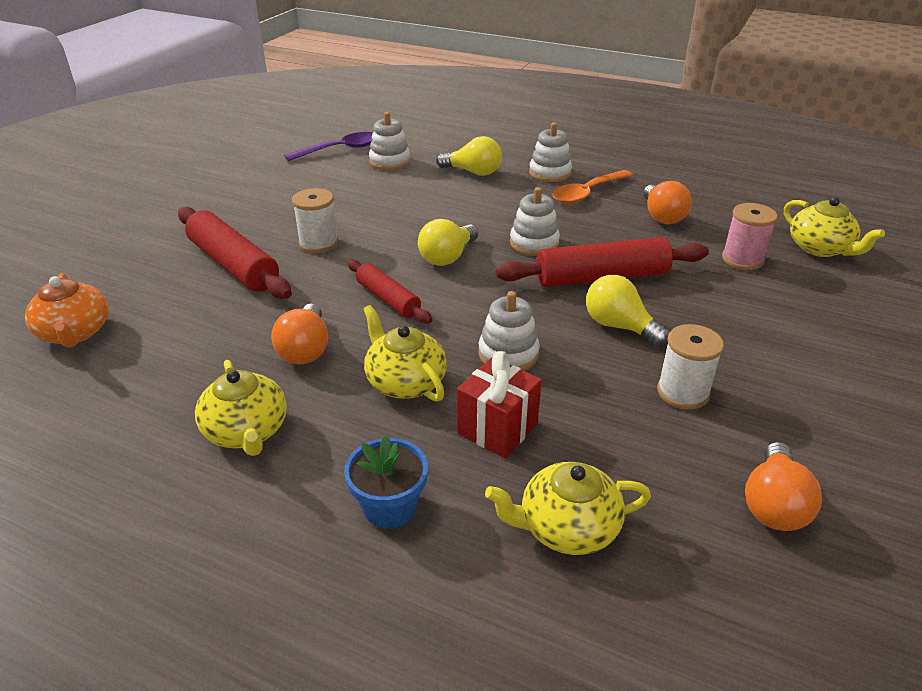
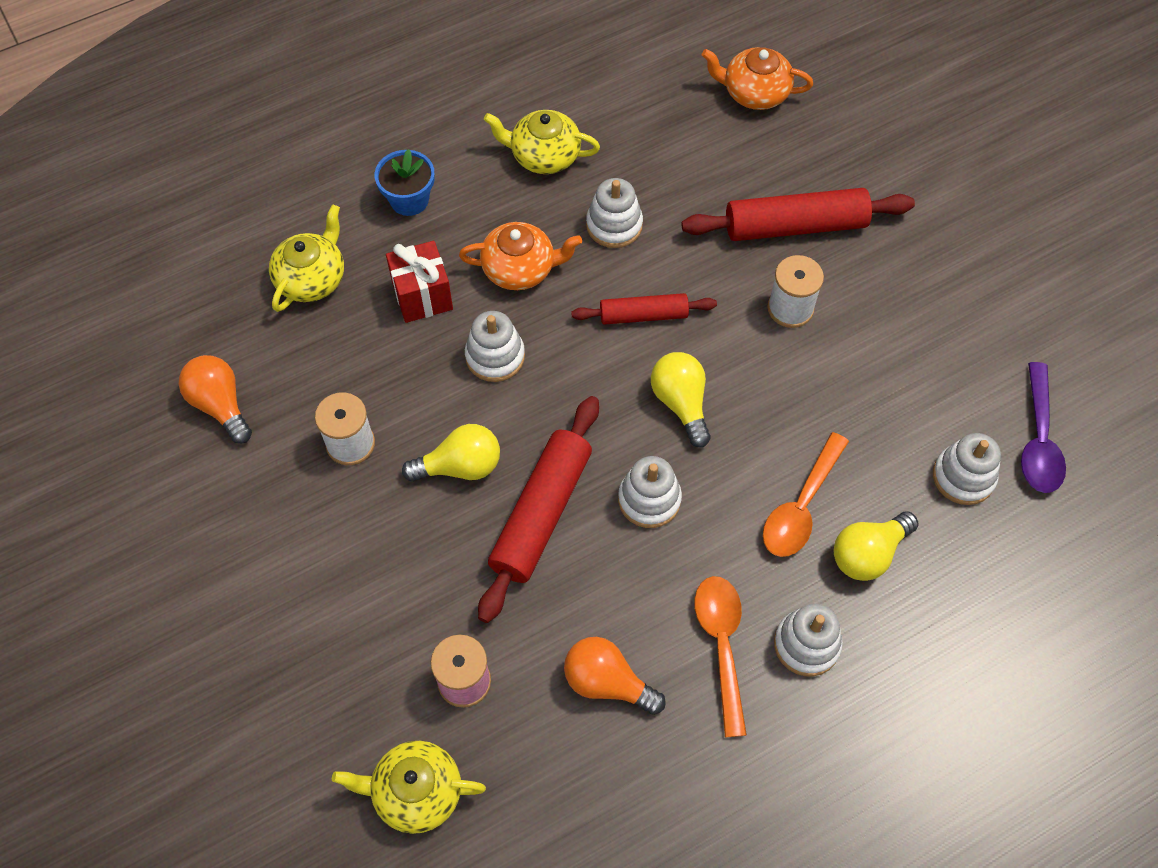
camera: 125 degrees right, 25 degrees up
(305, 349) = (614, 225): orange light bulb -> white stacking toy
(405, 382) = (520, 269): yellow teapot -> orange teapot
(470, 197) = (801, 506): none -> orange spoon

